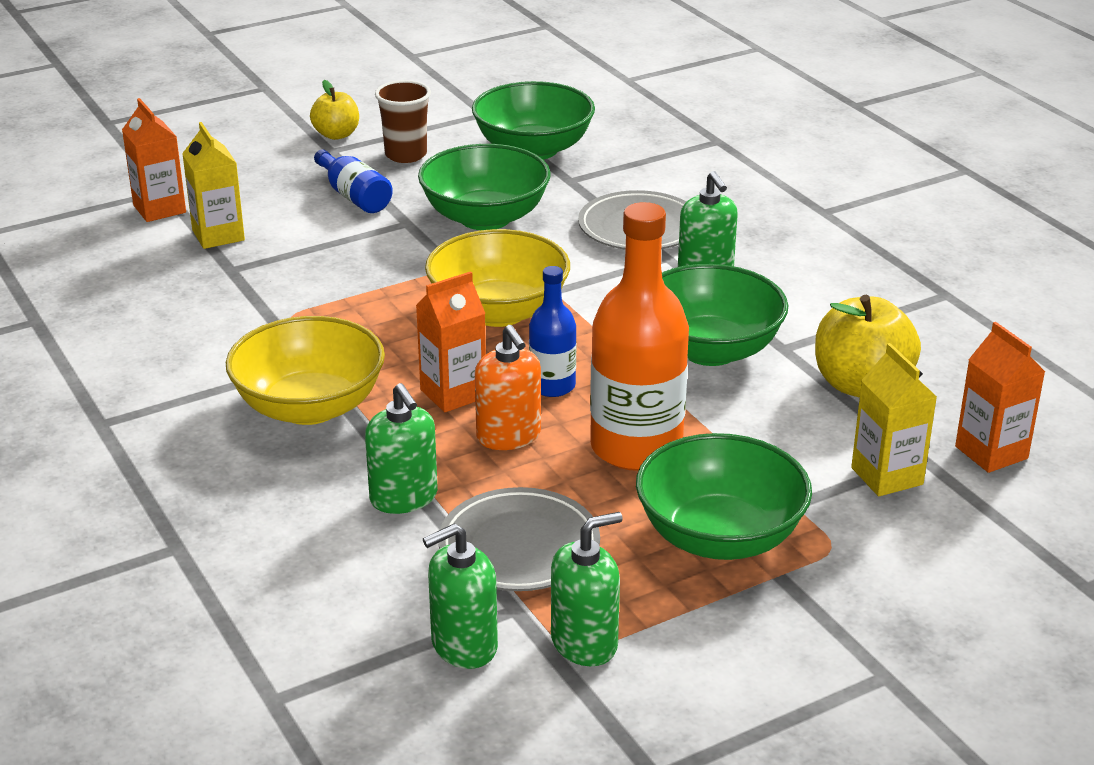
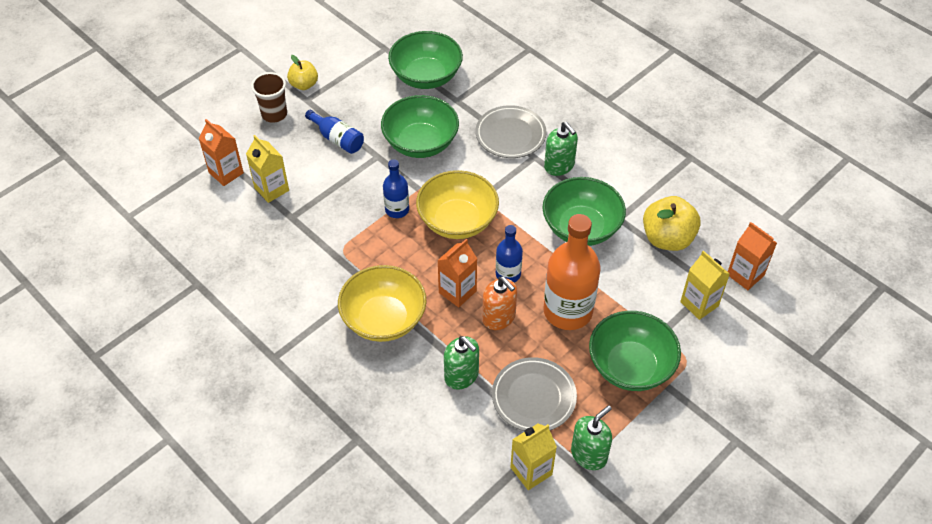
camera: 15 degrees left, 20 degrees up
(405, 285) = (397, 210): none -> blue bottle
(406, 155) = (353, 95): brown cup -> brown cup (274, 114)
(464, 646) = (531, 471): green soap dispenser -> yellow carton

